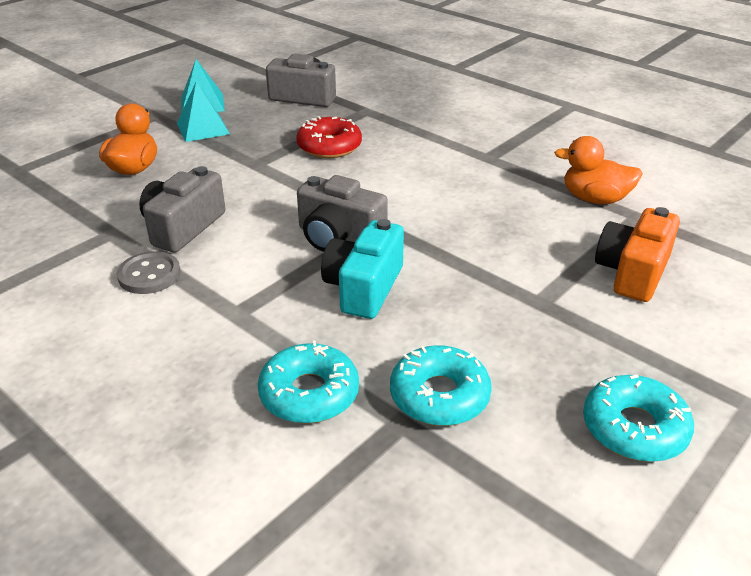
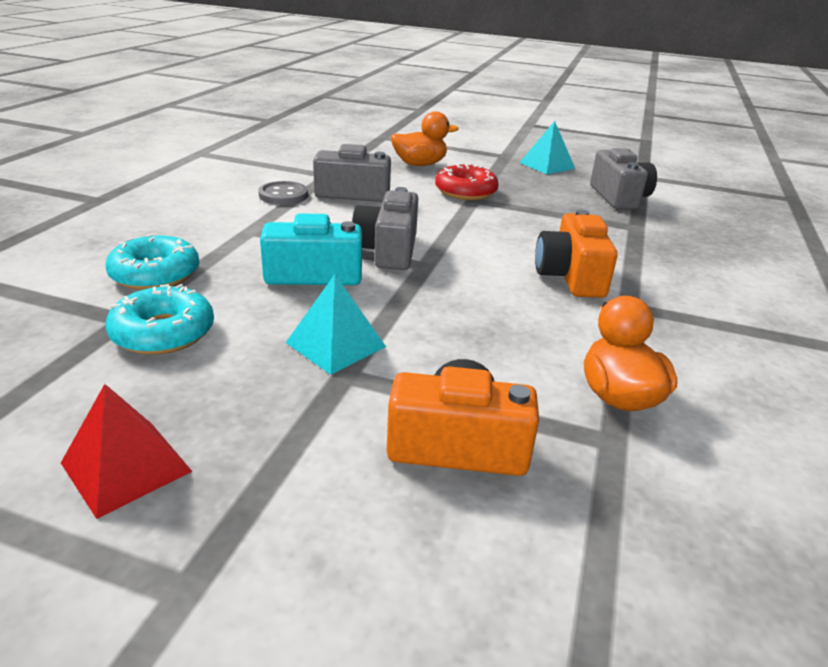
camera: 65 degrees right, 5 degrees down
(203, 128) = (507, 173): turquoise pyramid -> turquoise pyramid (336, 344)
(329, 146) = (541, 222): red donut -> red donut (465, 192)
(434, 165) = (570, 276): none -> orange camera
(634, 428) = (126, 467): turquoise donut -> red pyramid

